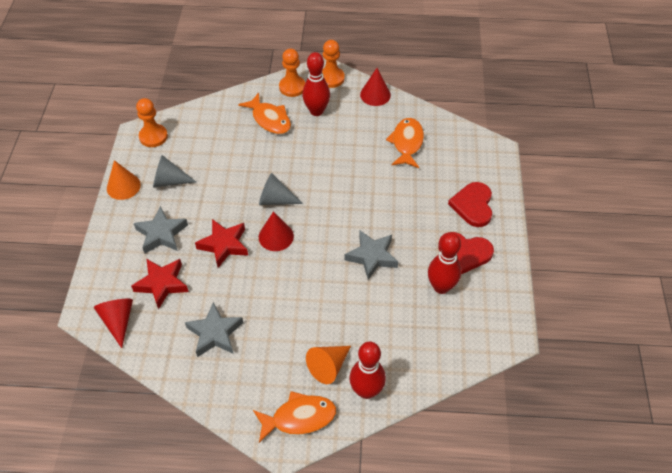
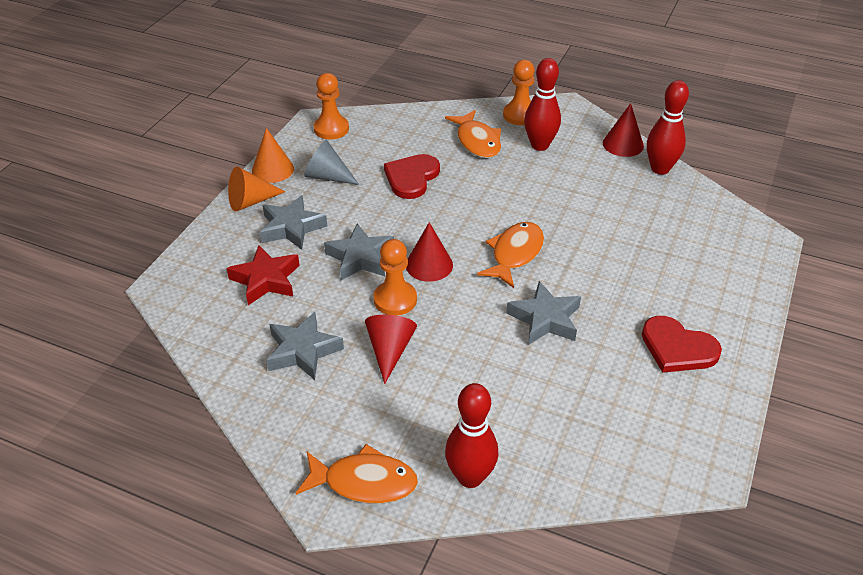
camera: 20 degrees right, 10 degrees down
(118, 321) = (195, 305): red cone -> red cone (390, 350)
(224, 245) = (360, 258): red star -> grey star
(275, 200) = (446, 225): grey cone -> none
(328, 366) = (431, 431): orange cone -> orange cone (251, 201)
(331, 78) = (573, 116): orange pawn -> orange pawn (395, 299)
(407, 143) = (644, 204): orange fish -> orange fish (515, 254)
(441, 287) = (627, 380): red bowling pin -> red bowling pin (660, 169)
(473, 205) = (710, 295): red heart -> red heart (411, 178)

